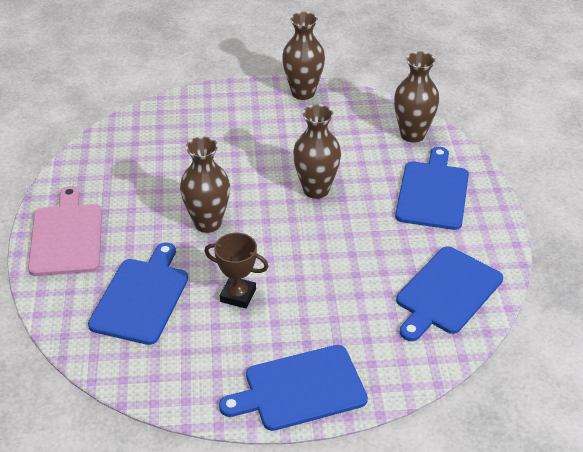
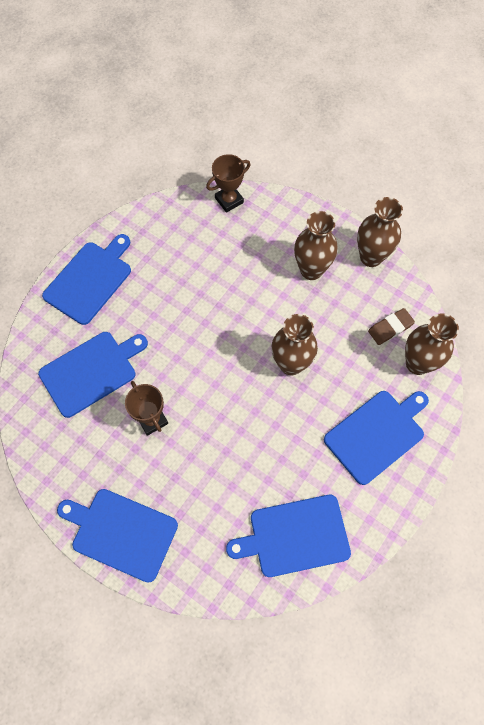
camera: 40 degrees right, 25 degrees up
(66, 236) = (90, 280): pink cutting board -> blue cutting board
(141, 118) = (229, 200): none -> brown trophy
(208, 223) = (188, 338): brown vase -> brown vase (311, 270)
(367, 125) = (390, 328): none -> brown eraser

